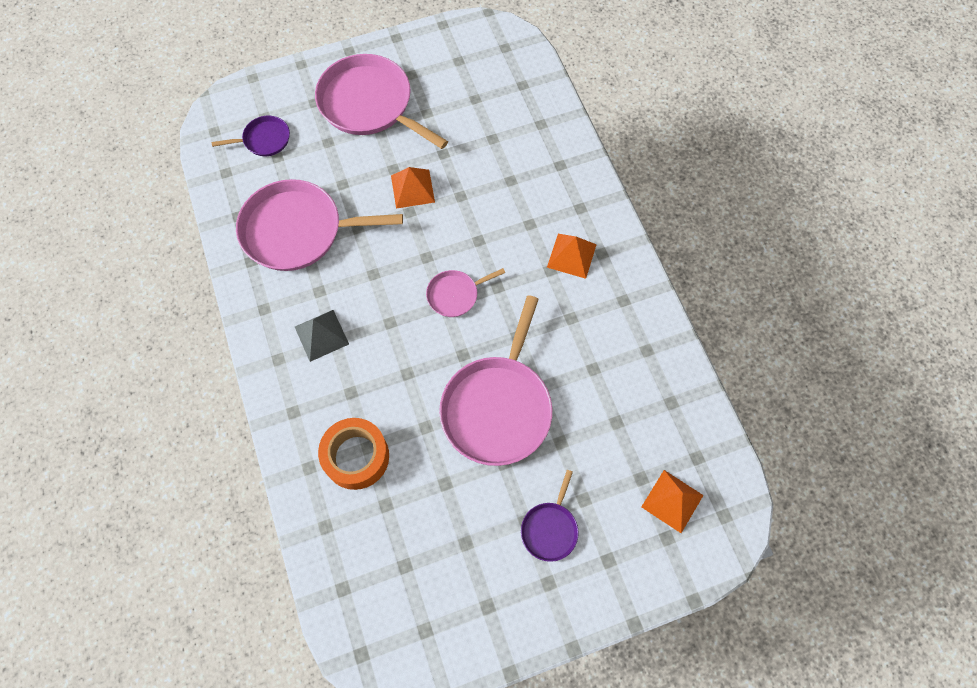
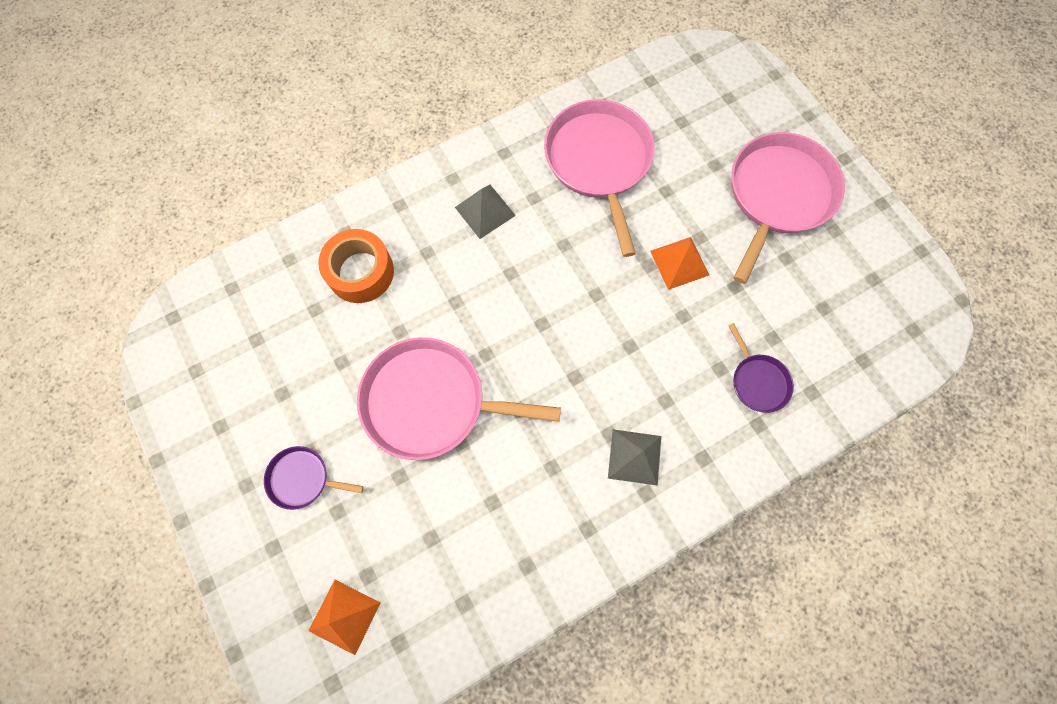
camera: 80 degrees right, 5 degrees up
(264, 140) = (700, 104): purple pan -> purple pan (757, 381)
(455, 294) = (556, 333): pink pan -> none
(571, 255) = (634, 456): orange pyramid -> grey pyramid

